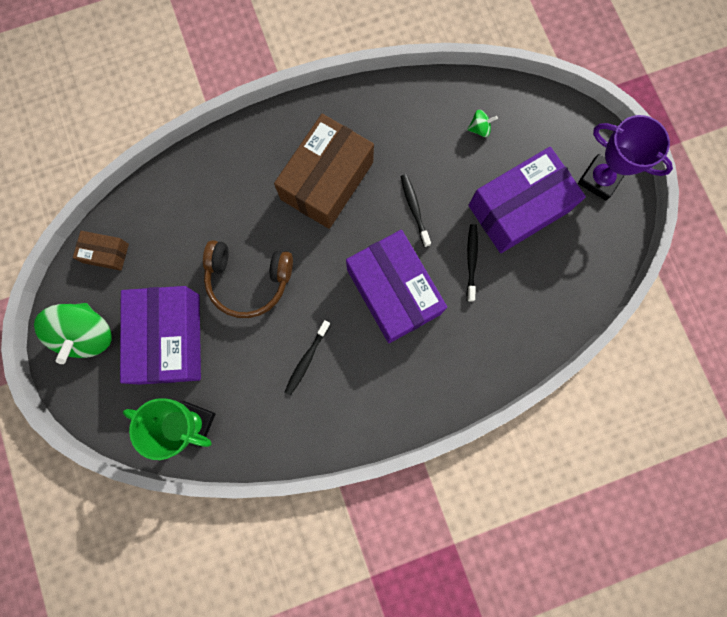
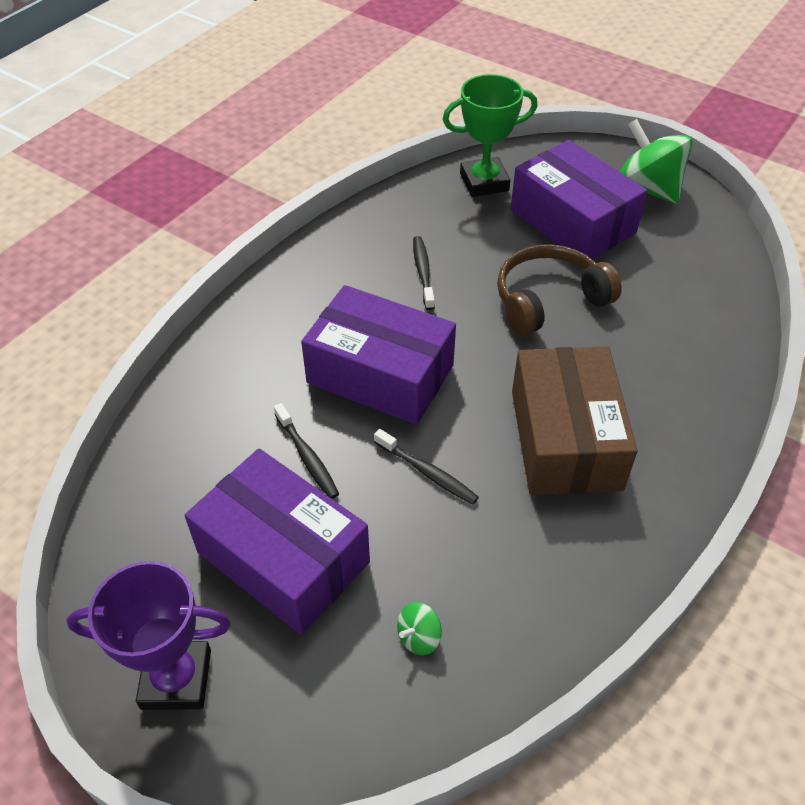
camera: 145 degrees right, 30 degrees down
(106, 253) = (711, 247): brown box -> none
(518, 208) = (283, 557): purple box -> purple box turned 75 degrees counterclockwise

